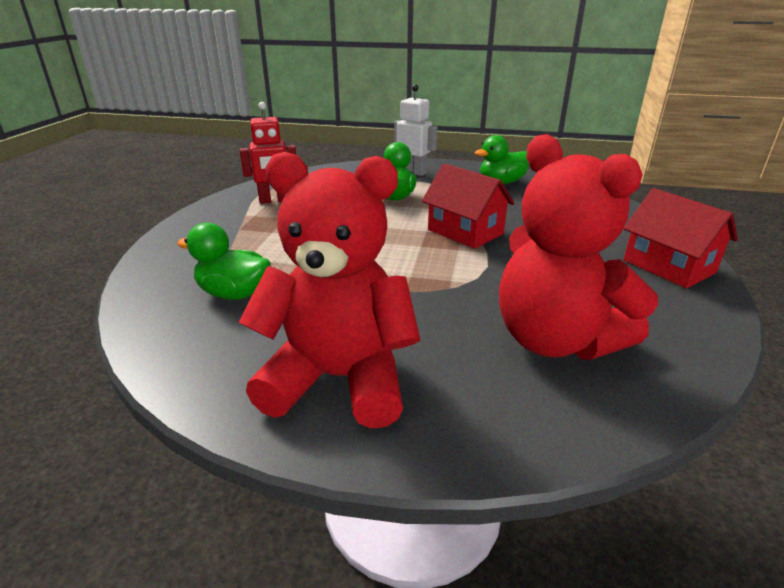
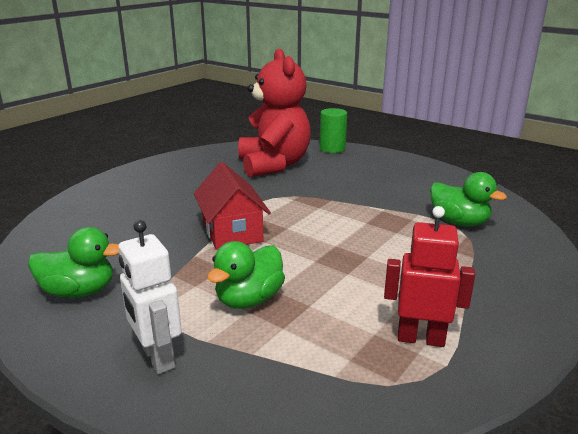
camera: 155 degrees left, 5 degrees down
(338, 378) = (396, 173): red teddy bear -> none
(515, 435) = (332, 149): none -> green cylinder
(668, 266) = (140, 178): red house -> none

